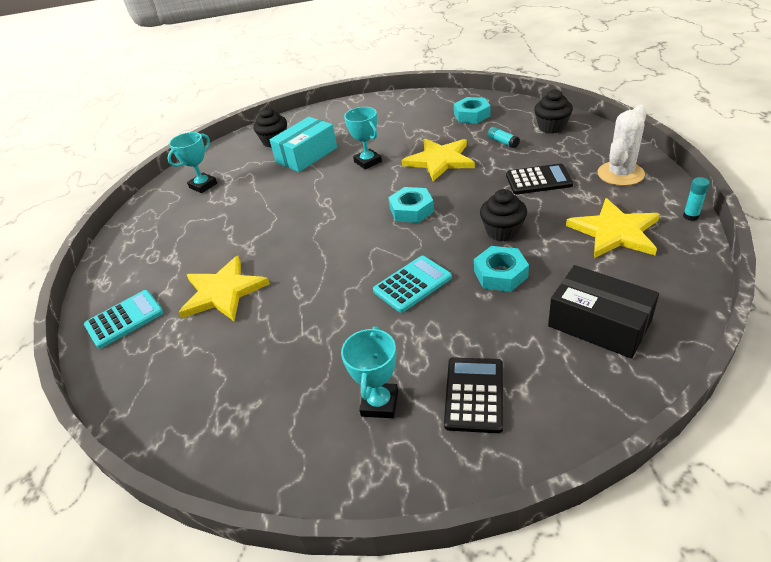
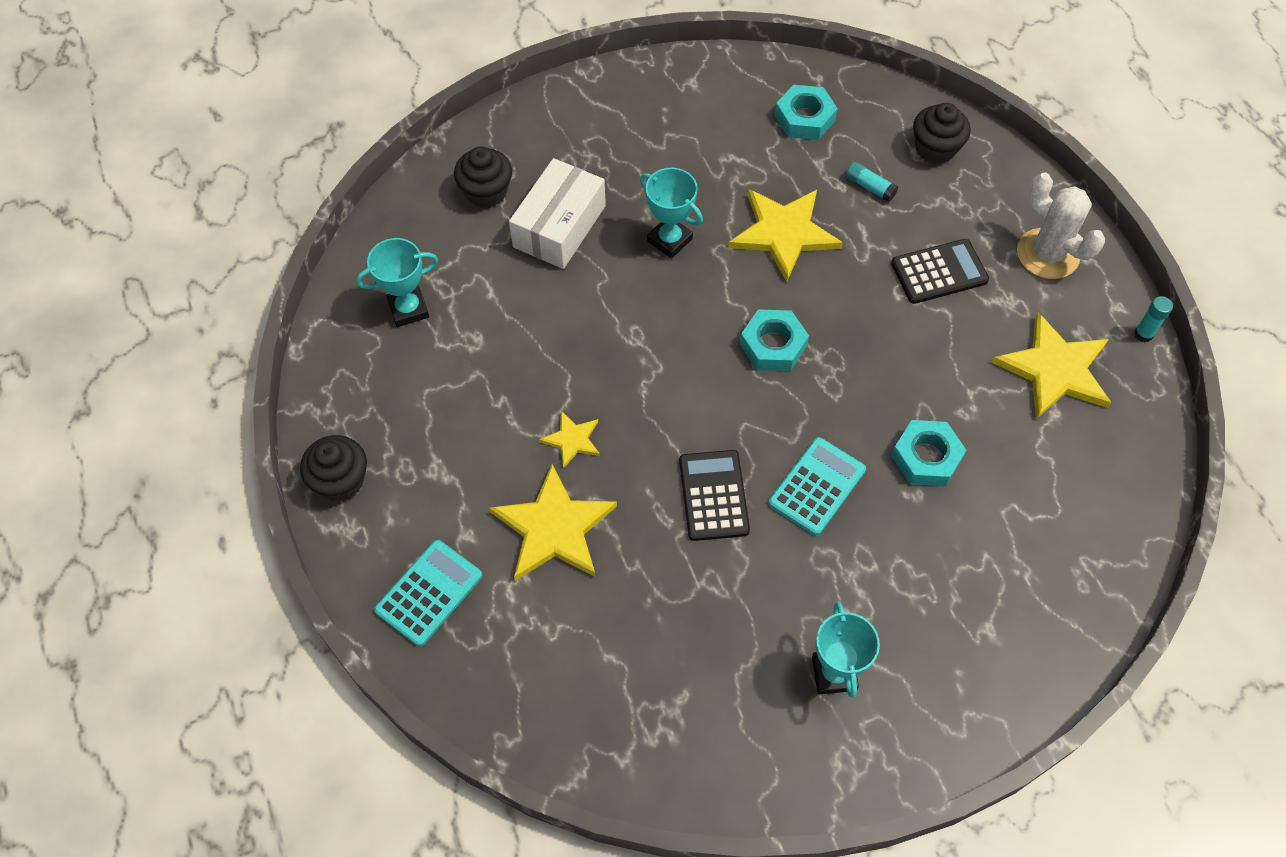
camera: 20 degrees left, 20 degrees up
(203, 185) = (408, 309): turquoise trophy -> turquoise trophy turned 45 degrees clockwise
(260, 248) = (572, 440): none -> yellow star
(306, 155) = (559, 226): turquoise box -> white box
(474, 394) = (938, 645): black calculator -> black calculator (713, 495)
(502, 231) = (912, 379): black cupcake -> black cupcake (341, 481)
(599, 324) = (1057, 526): black box -> none
(620, 174) = (1047, 254): white cactus -> white cactus turned 60 degrees counterclockwise

